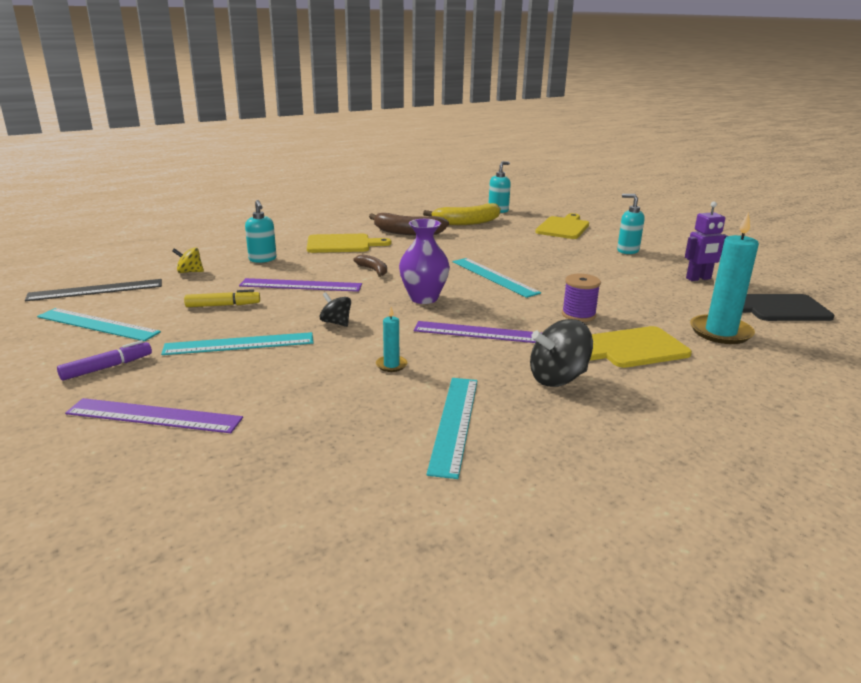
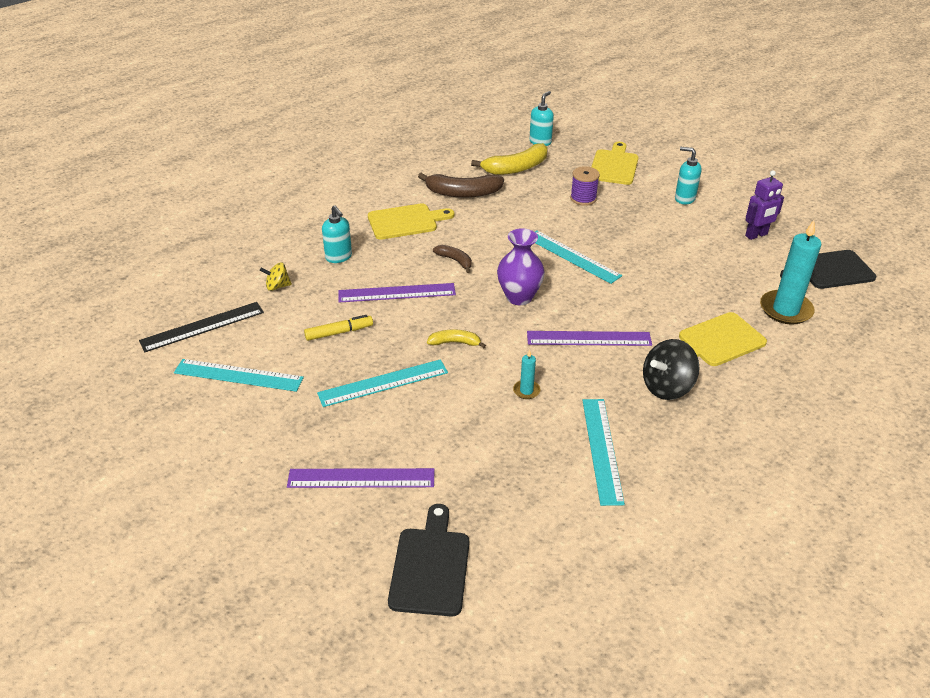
camera: 10 degrees left, 15 degrees up
(107, 367) = (284, 429): purple marker -> none
(171, 509) = (431, 566): none -> black cutting board
(336, 323) = (455, 342): black spinning top -> yellow banana
(578, 315) = (663, 302): purple spool -> purple spool (583, 198)

